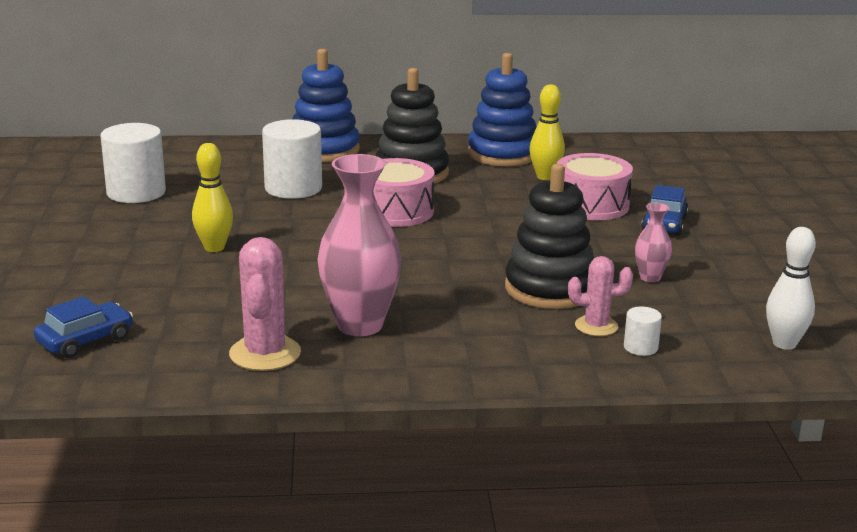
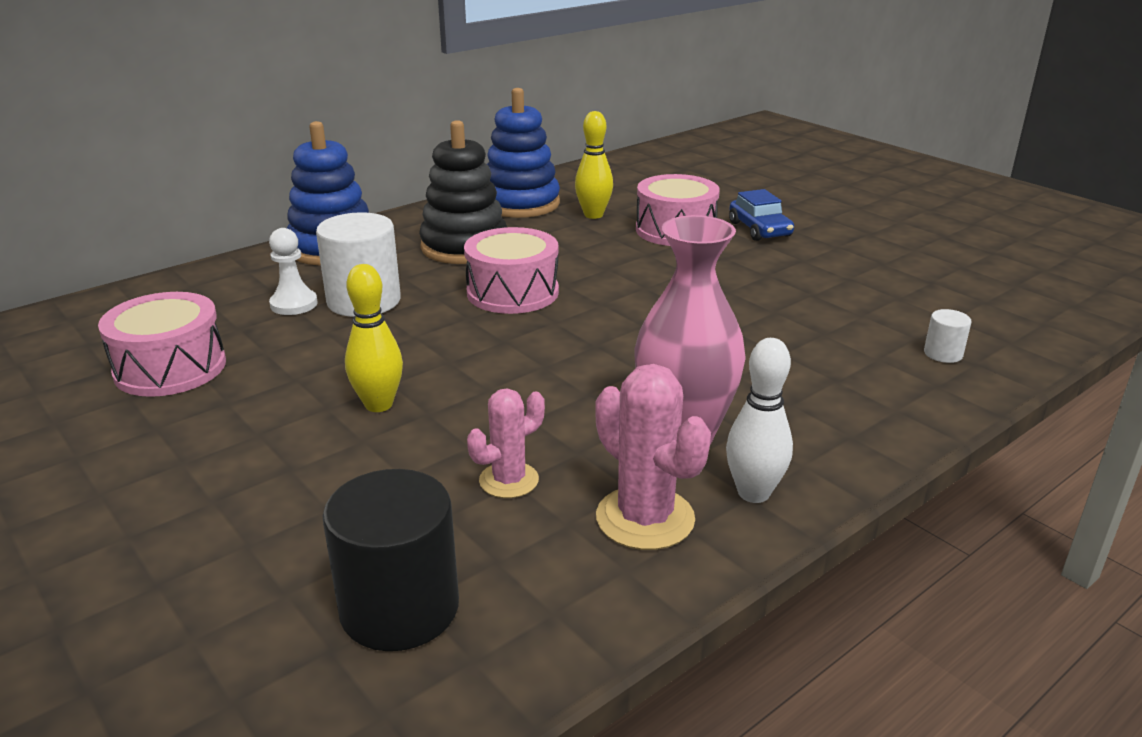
camera: 35 degrees left, 5 degrees up
(85, 340) = (399, 608): blue car -> black cylinder
(136, 192) = (170, 368): white cylinder -> pink drum
(250, 178) = (294, 304): none -> white pawn
(550, 289) = (779, 324): black stacking toy -> none
(596, 326) = (877, 347): pink cactus -> pink cactus (509, 480)
(650, 277) = (834, 283): pink vase -> none
(784, 344) = (1023, 307): white bowling pin -> white bowling pin (753, 493)

